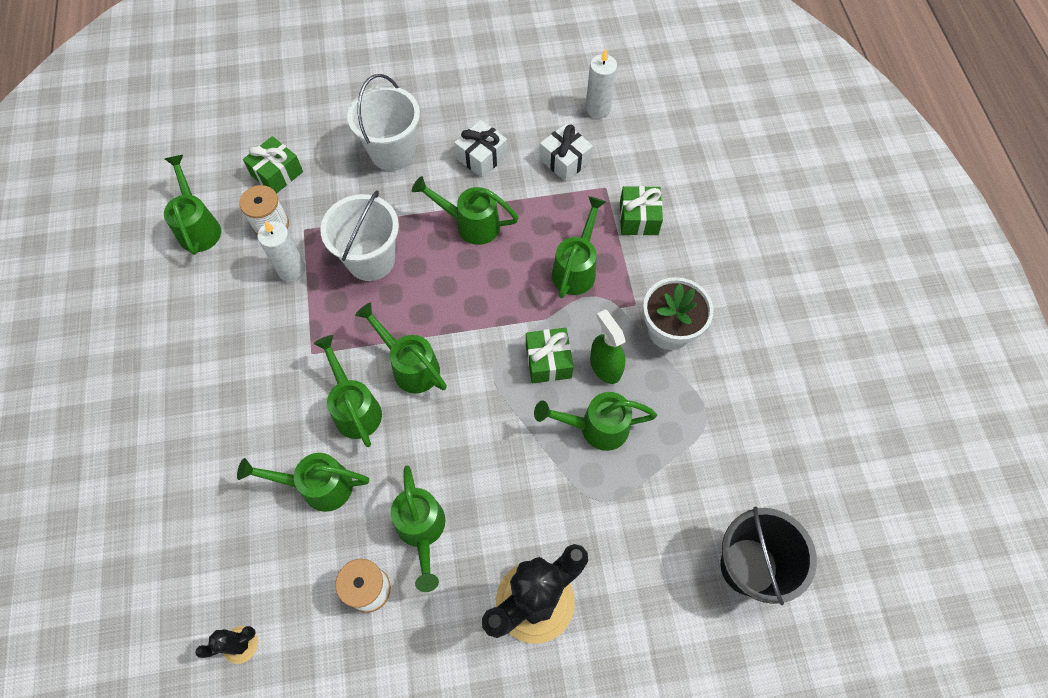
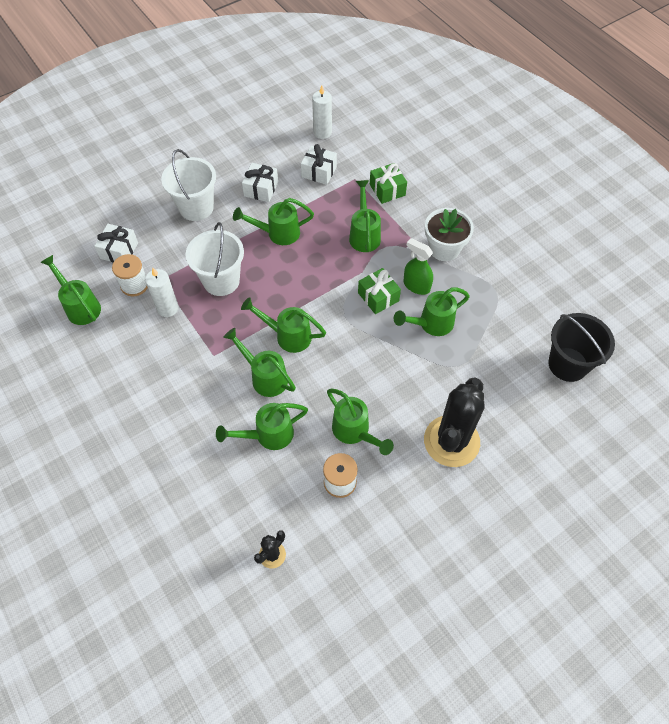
camera: 25 degrees left, 5 degrees down
(277, 173) = (119, 250): green gift -> white gift

